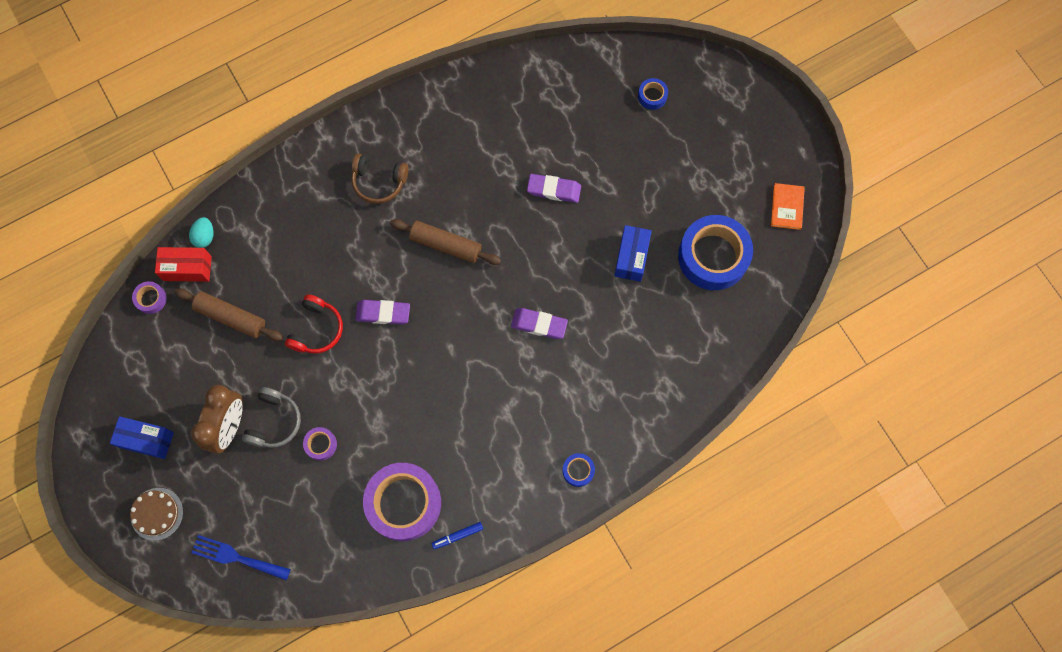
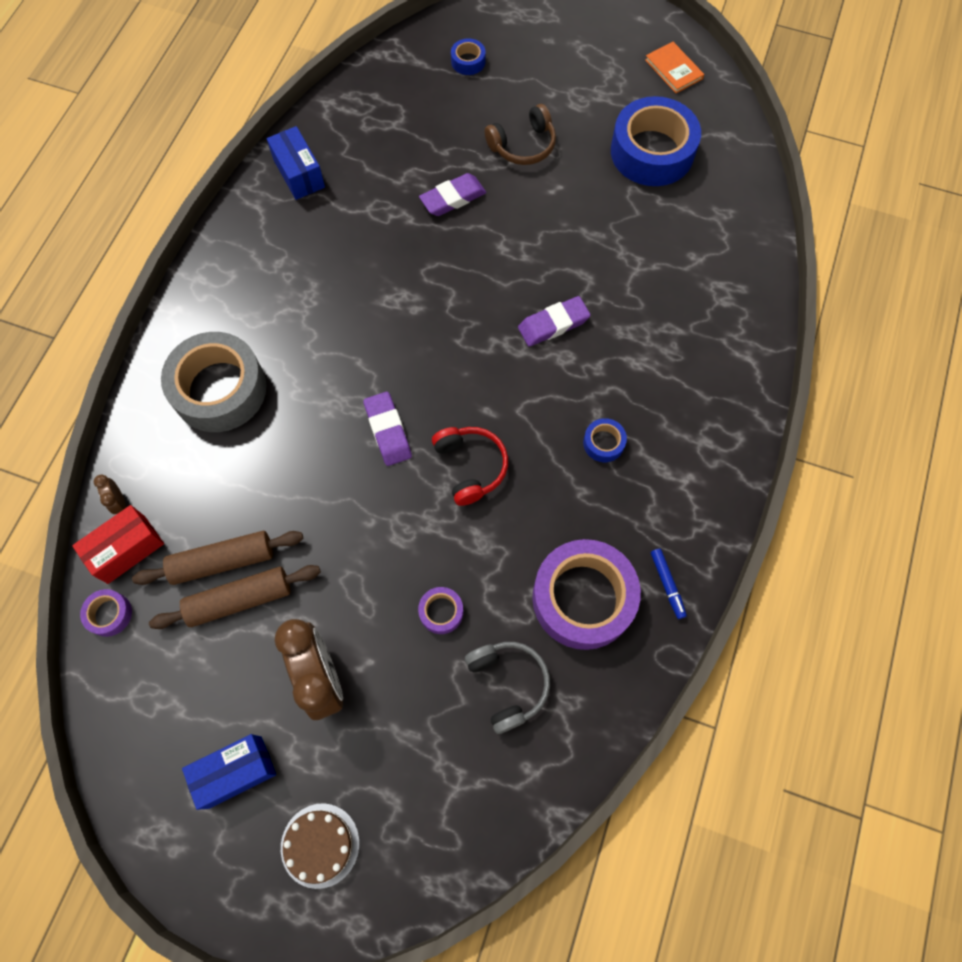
camera: 40 degrees left, 5 degrees down
(204, 237) = (119, 502): turquoise egg -> brown clock
(236, 557) = (456, 812): blue fork -> none
(274, 421) = (368, 630): grey headphones -> grey headphones (507, 684)
(311, 210) = (219, 389): none -> grey tape
(316, 329) = (330, 500): red headphones -> red headphones (470, 467)
(379, 181) = (269, 312): brown headphones -> brown headphones (523, 145)
(383, 313) = (388, 431): purple eraser -> purple eraser turned 75 degrees counterclockwise
(446, 245) = (393, 320): brown rolling pin -> brown rolling pin (239, 599)
(457, 536) = (667, 584): blue marker -> blue marker turned 45 degrees counterclockwise
(578, 470) = (719, 426): blue tape -> blue tape (603, 443)
(631, 257) = (581, 204): blue box -> blue box (299, 174)

